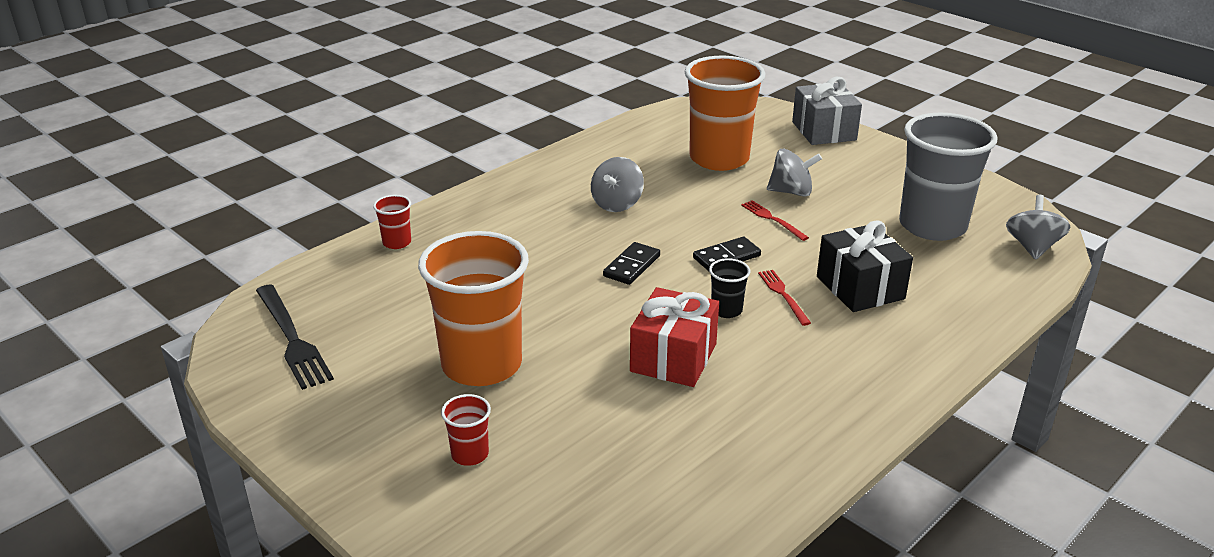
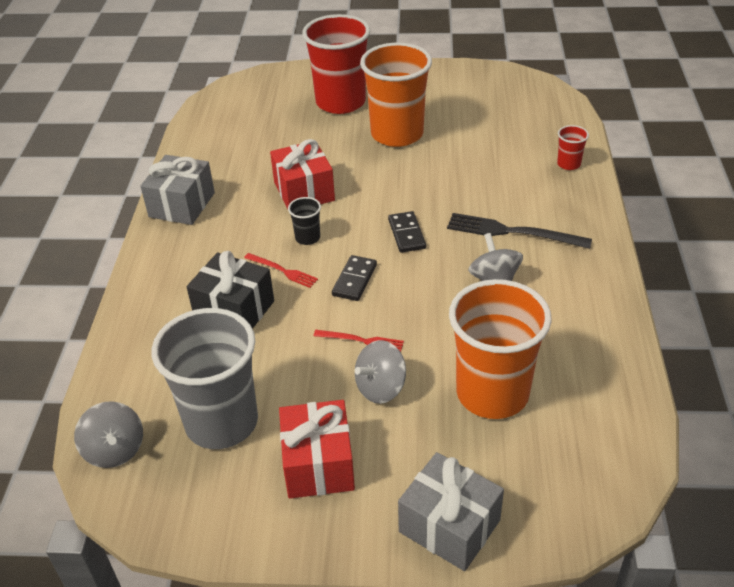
camera: 140 degrees right, 10 degrees up
(292, 339) = (506, 95): black fork -> black fork (512, 232)
(470, 454) = (340, 102): red cup -> red cup, size x2.38
(831, 422) = (182, 205): none -> grey gift
(878, 180) = (318, 464): none -> red gift

